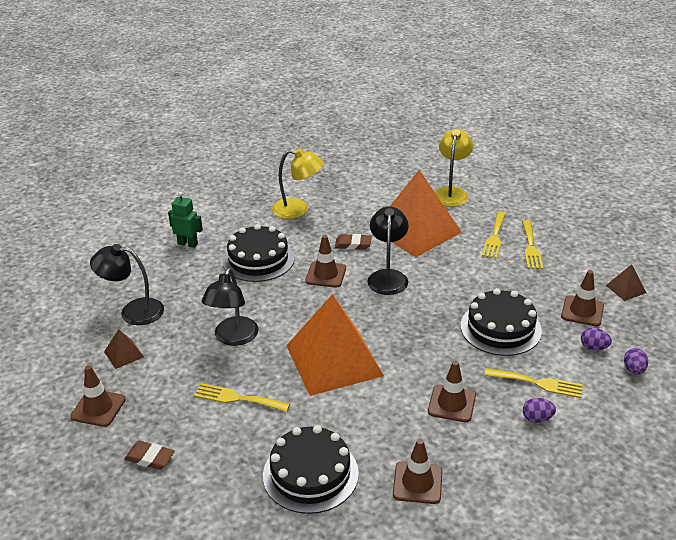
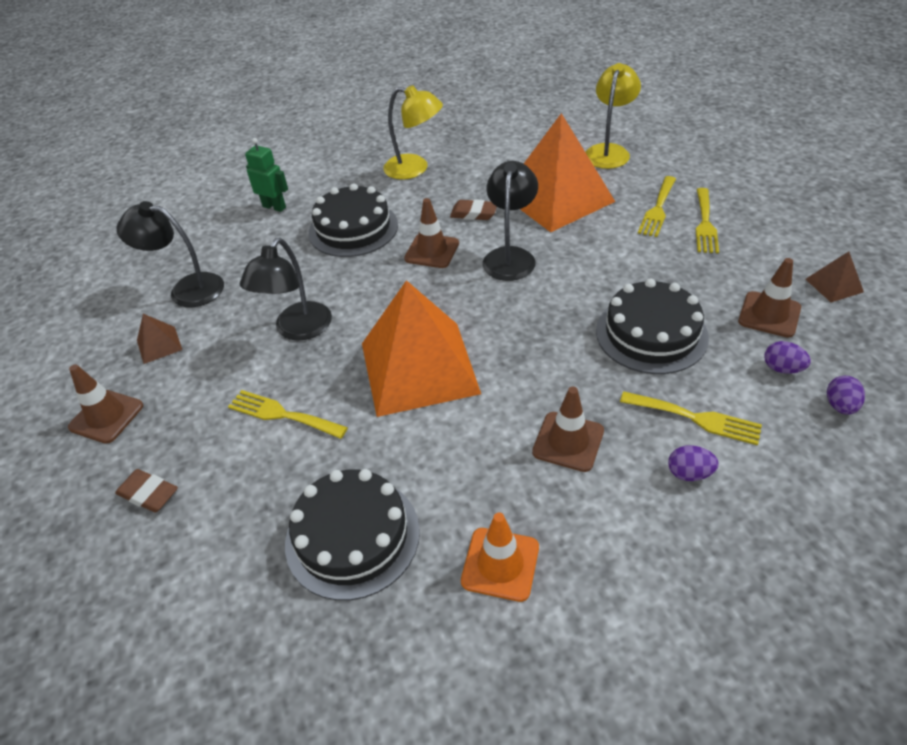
camera: 10 degrees right, 10 degrees up
(417, 483) = (500, 564): brown traffic cone -> orange traffic cone

